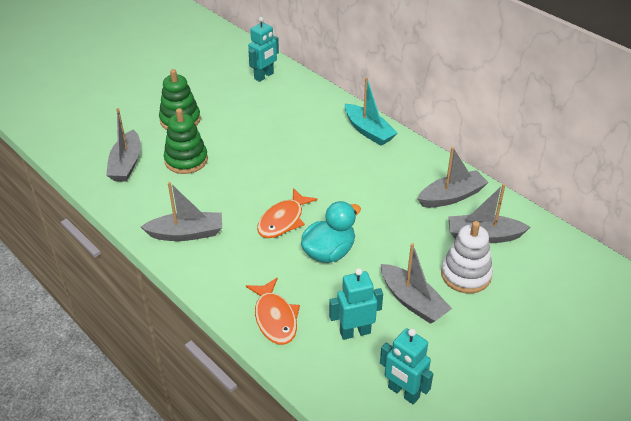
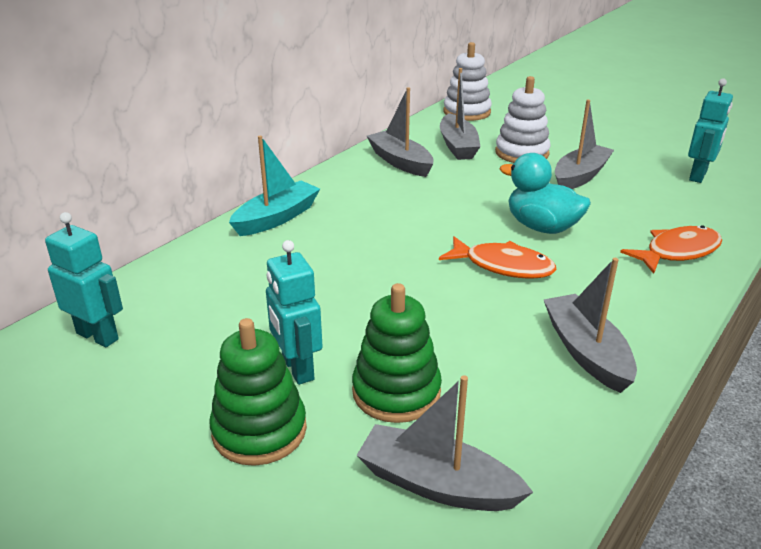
camera: 100 degrees left, 10 degrees down
(126, 164) = (437, 484): grey boat -> grey boat turned 150 degrees counterclockwise
(355, 332) = (650, 203): turquoise robot -> turquoise robot (297, 369)
(570, 258) = (467, 112): none -> white stacking toy

